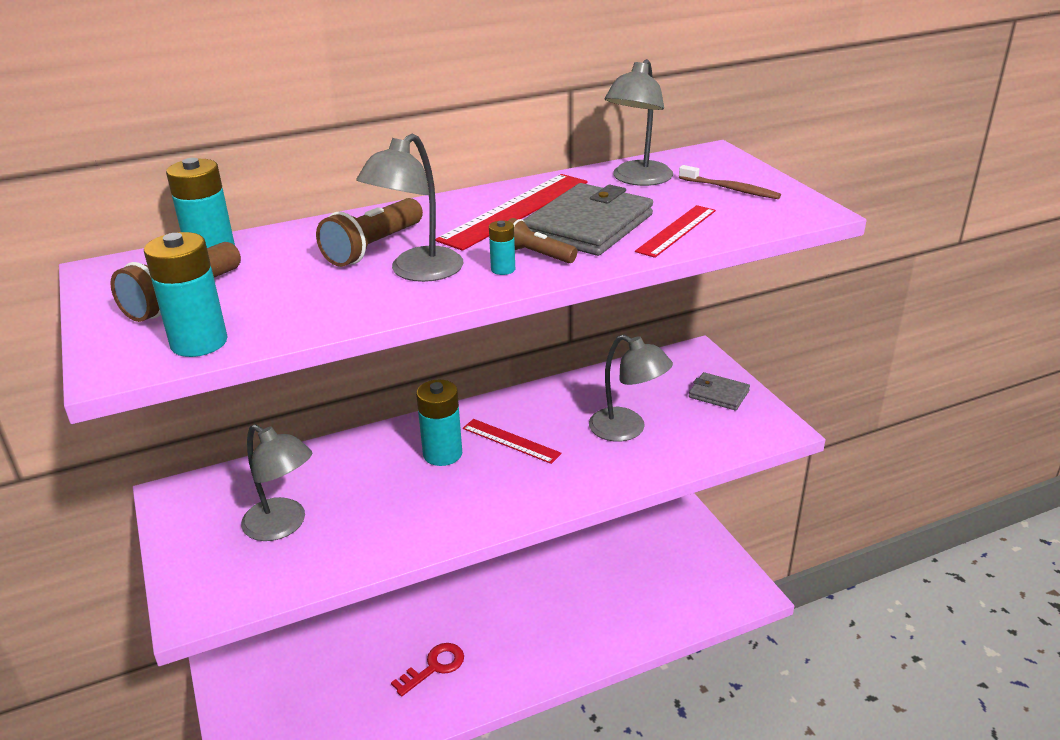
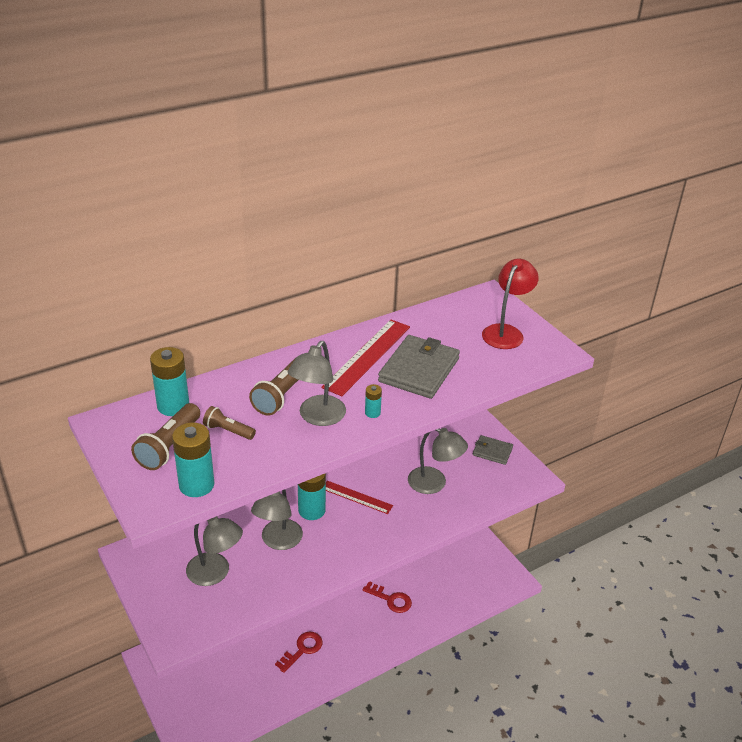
camera: 10 degrees left, 5 degrees up
(536, 255) = (391, 399): brown flashlight -> brown flashlight (228, 431)
(571, 609) = (391, 599): none -> red key
(638, 179) = (443, 323): grey lamp -> grey lamp (278, 541)
(676, 231) = (476, 373): red ruler -> none
(731, 189) = (506, 332): brown toothbrush -> red lamp

